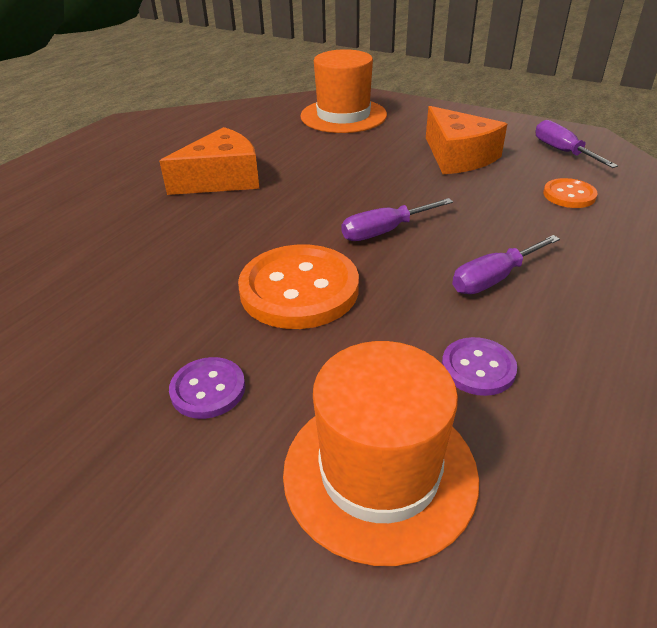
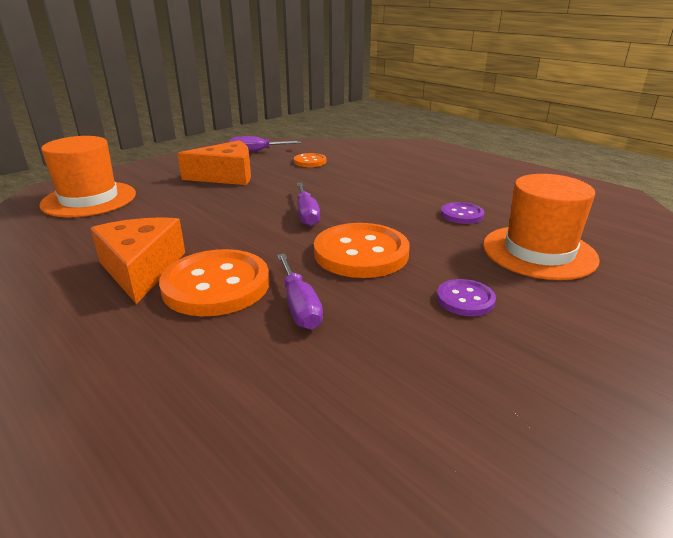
camera: 75 degrees left, 10 degrees down
(203, 220) = (216, 285): none -> orange button
(494, 279) = (383, 195): purple screwdriver -> purple screwdriver (299, 306)

